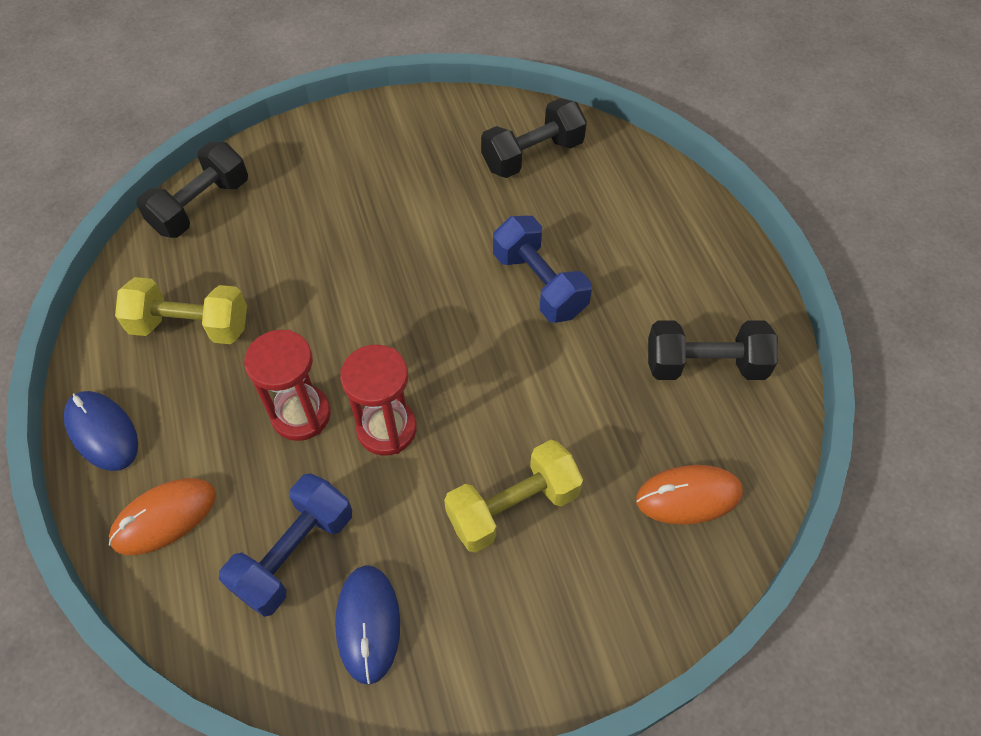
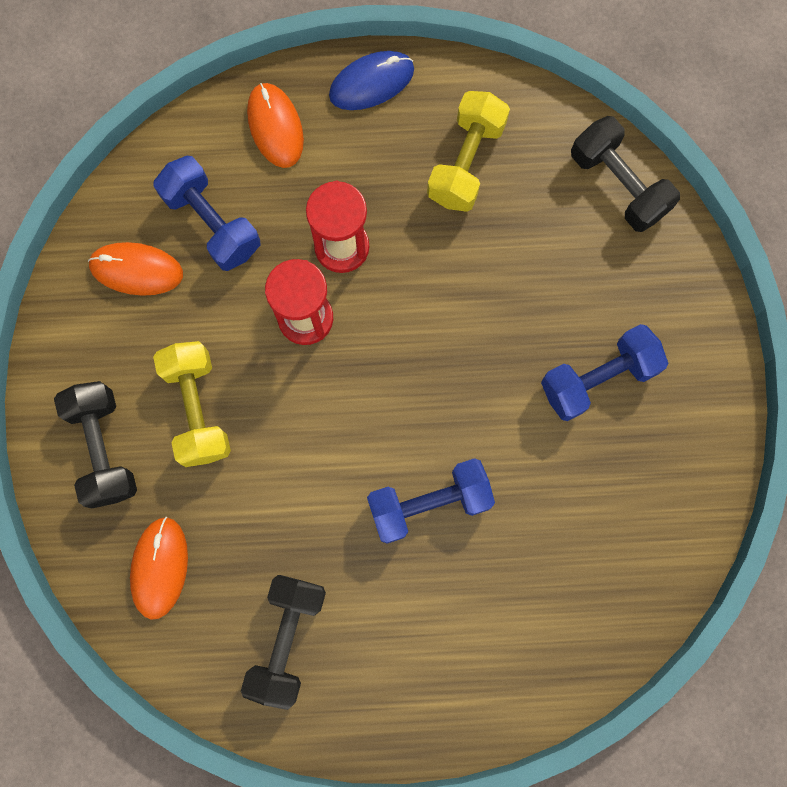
camera: 105 degrees right, 20 degrees up
(368, 624) = (136, 270): blue mouse -> orange mouse
(389, 189) = (597, 378): none -> blue dumbbell
(532, 155) = (613, 550): black dumbbell -> black dumbbell (104, 448)

